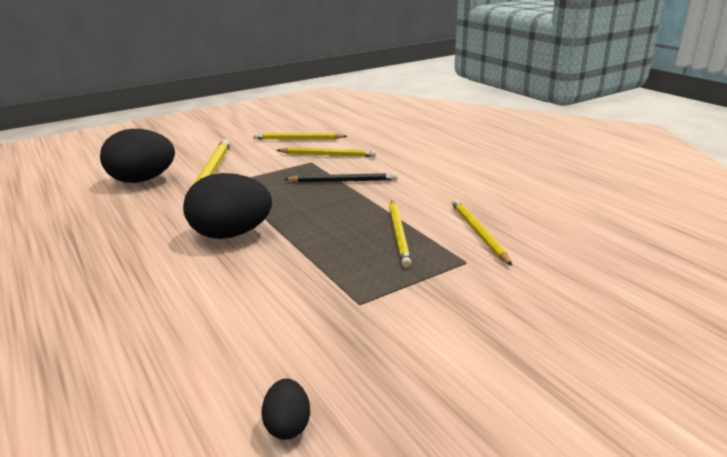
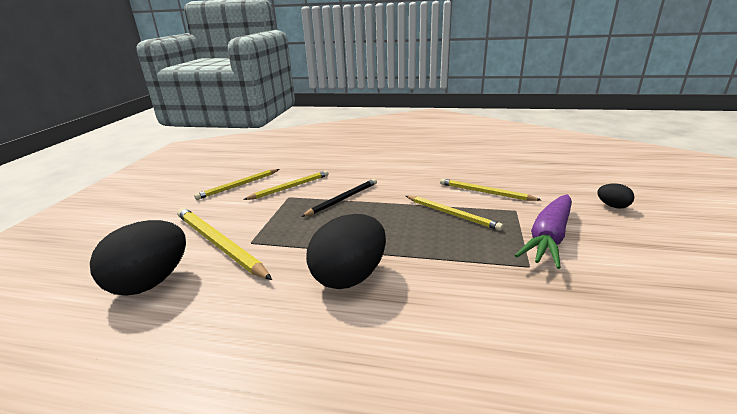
camera: 45 degrees left, 0 degrees up
(288, 425) = (676, 365): black egg -> black egg (612, 206)
(435, 297) = (549, 237): none -> purple carrot

